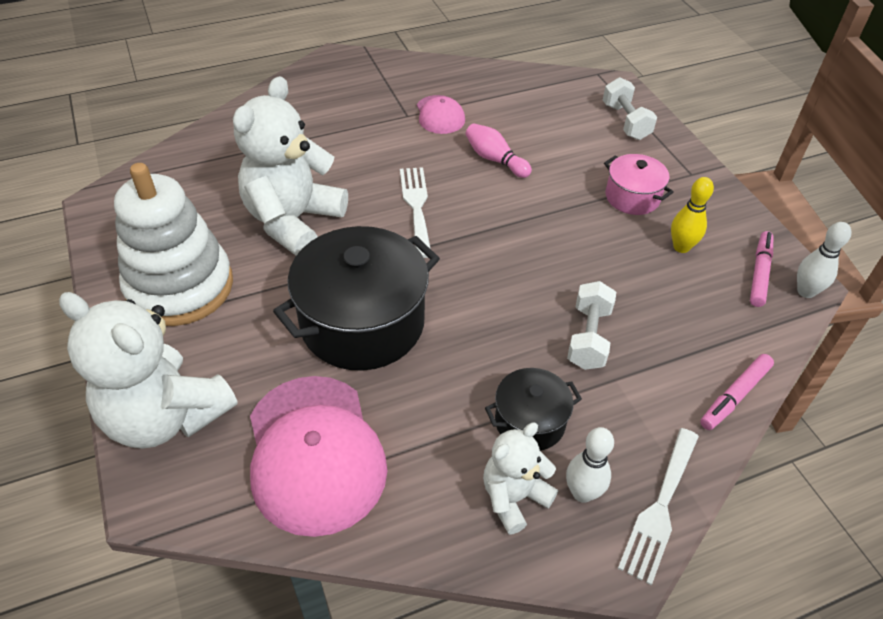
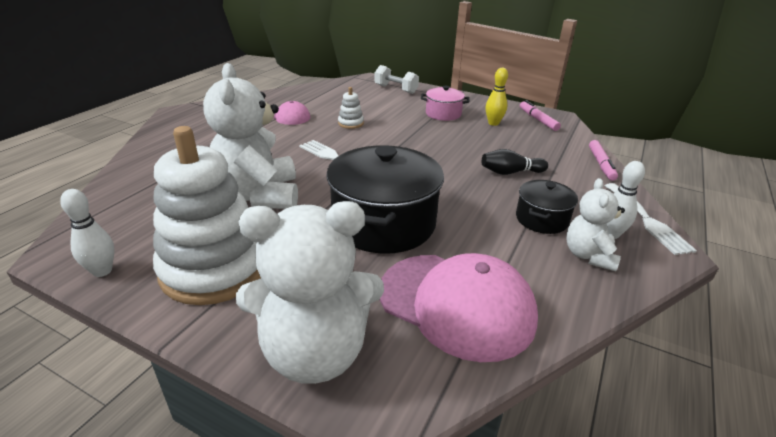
camera: 40 degrees left, 15 degrees down
(495, 160) = (351, 123): pink bowling pin -> white stacking toy
(588, 337) = (510, 172): white dumbbell -> black bowling pin
(806, 291) = (564, 119): white bowling pin -> white bowling pin (102, 271)

